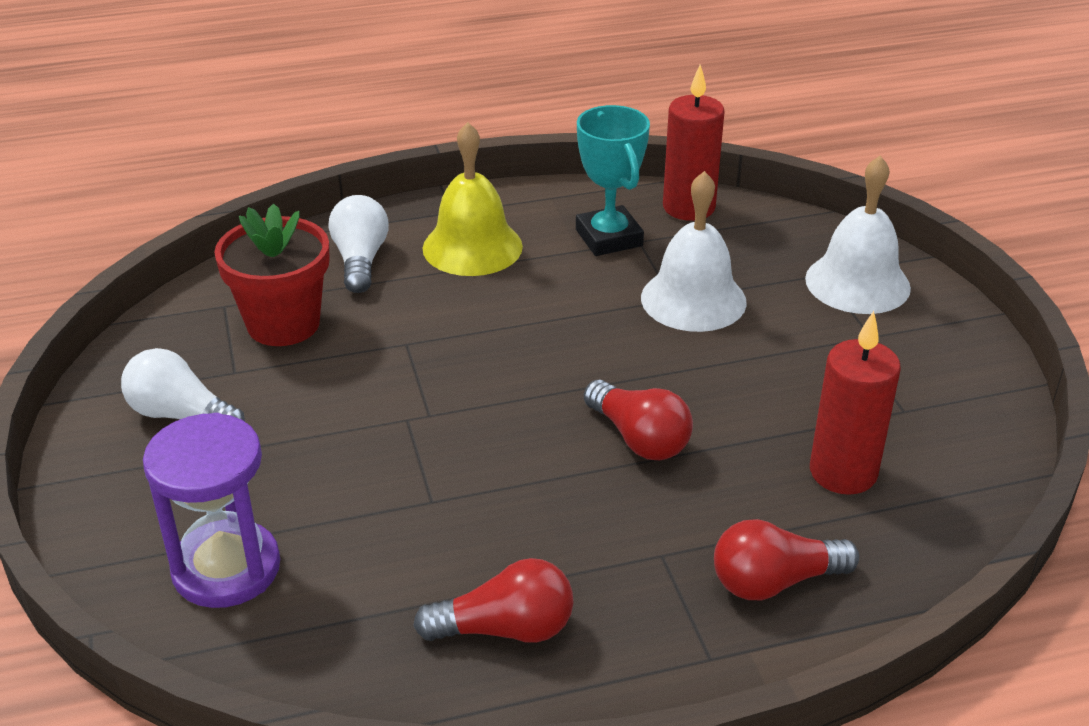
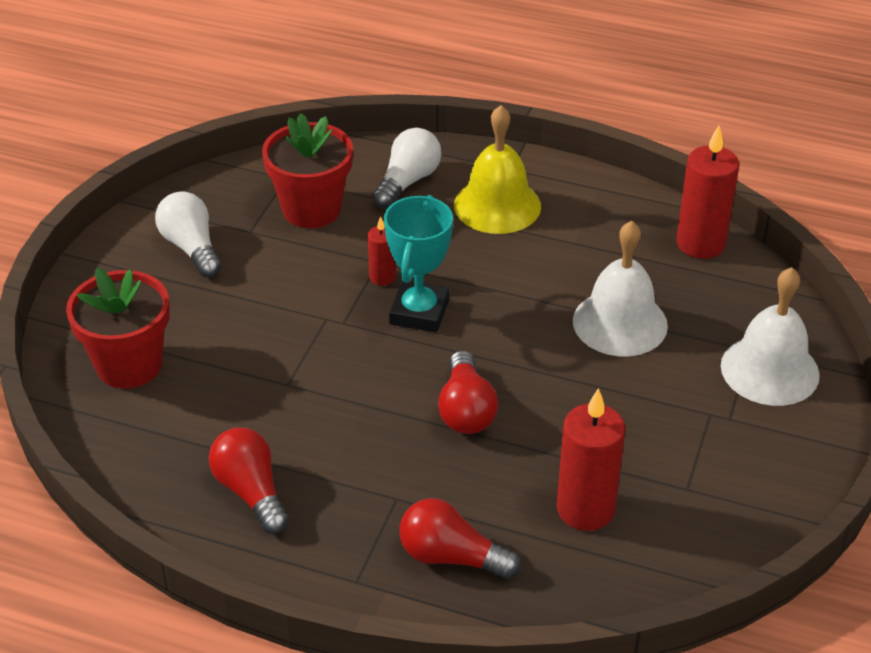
camera: 35 degrees right, 5 degrees up
(226, 568) = (129, 365): purple hourglass -> red flower pot
(426, 355) = (382, 277): none -> red candle
(505, 629) = (251, 492): red light bulb -> red light bulb turned 150 degrees counterclockwise
(609, 238) = (608, 242): turquoise trophy -> turquoise trophy (419, 312)

